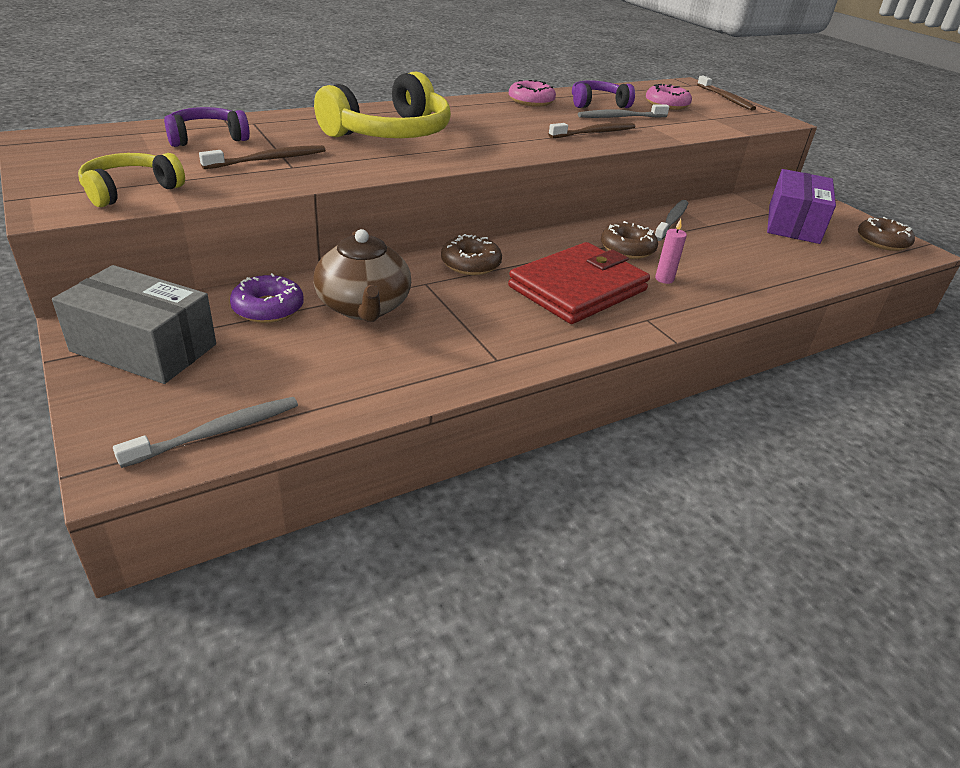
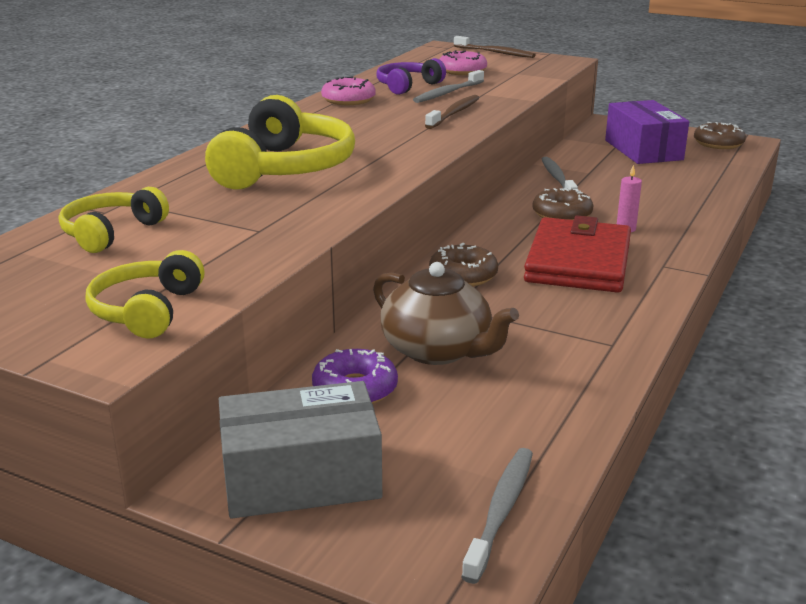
camera: 30 degrees left, 10 degrees down
(207, 138) = (111, 232): purple headphones -> yellow headphones
(268, 160) = (222, 232): brown toothbrush -> none

